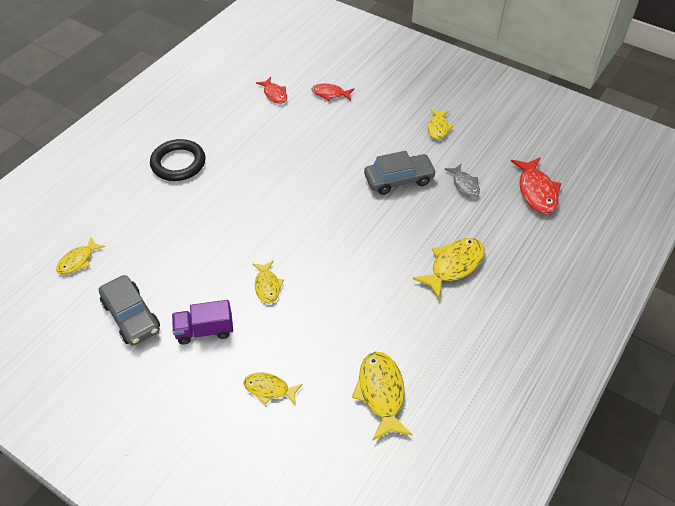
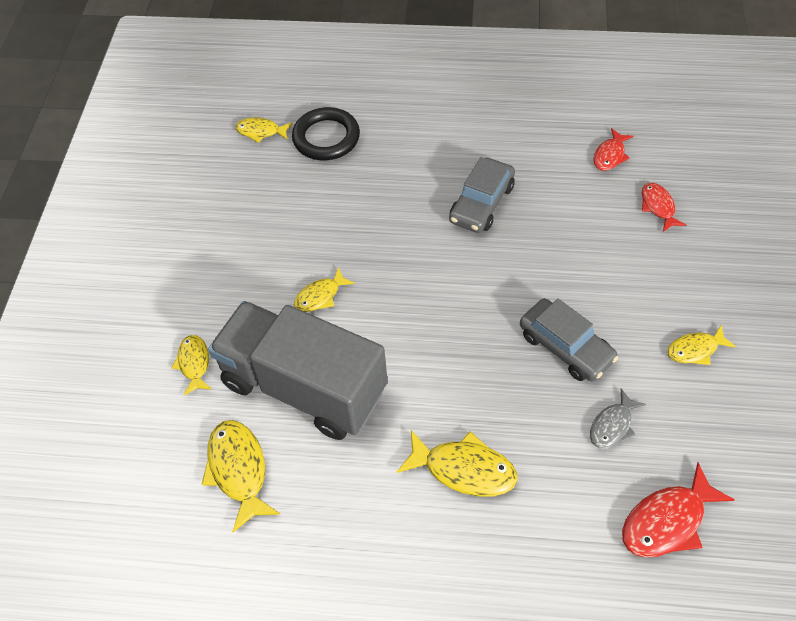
camera: 65 degrees right, 5 degrees up
(131, 316) = (220, 207): grey car -> grey car (481, 203)
(178, 163) = (436, 133): black ring -> black ring (326, 138)
(205, 330) = (235, 273): purple truck -> none
(337, 326) = (304, 387): none -> grey truck
(381, 393) = (239, 470): yellow fish -> yellow fish turned 75 degrees counterclockwise

